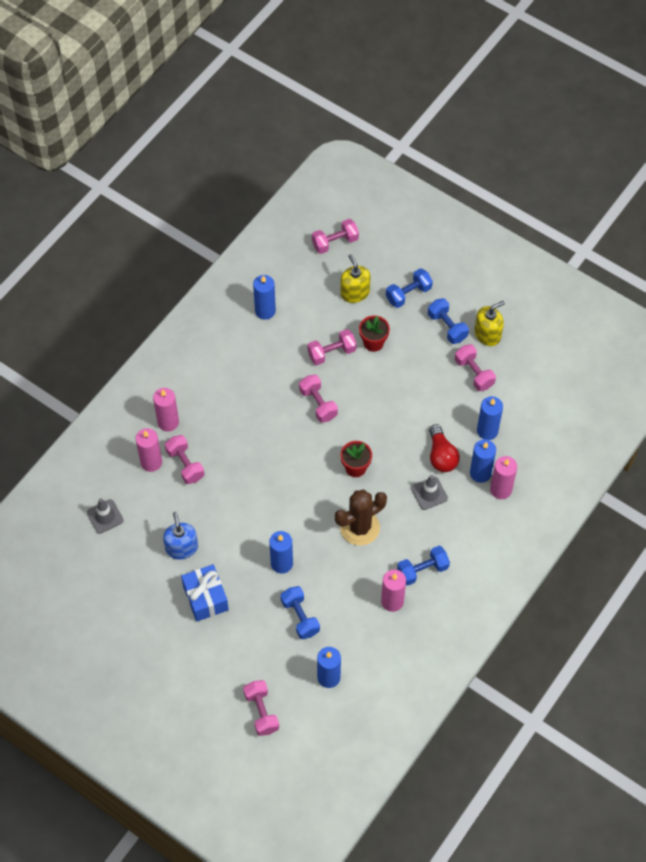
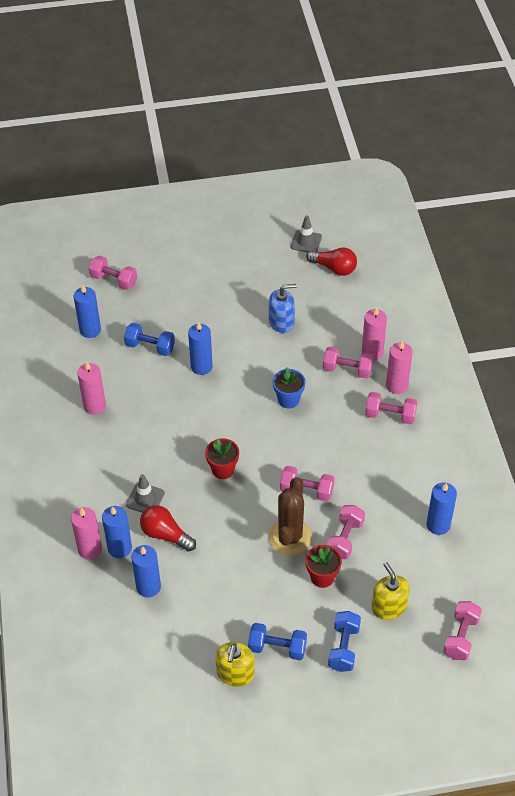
camera: 135 degrees right, 10 degrees down
(86, 559) = (334, 268): none -> red light bulb
(105, 516) = (356, 298): grey traffic cone -> grey traffic cone (306, 242)
(181, 548) = (281, 322): blue soap dispenser -> blue soap dispenser turned 45 degrees counterclockwise
(205, 598) = (228, 308): blue gift -> none
(252, 479) = (288, 400): none -> blue flower pot
(355, 292) = (389, 606): yellow soap dispenser -> yellow soap dispenser turned 135 degrees counterclockwise
(360, 527) = (172, 432): brown cactus -> brown cactus (290, 537)
(422, 570) = (93, 443): blue dumbbell -> none
(474, 373) = (210, 626): pink dumbbell -> pink dumbbell (390, 415)

